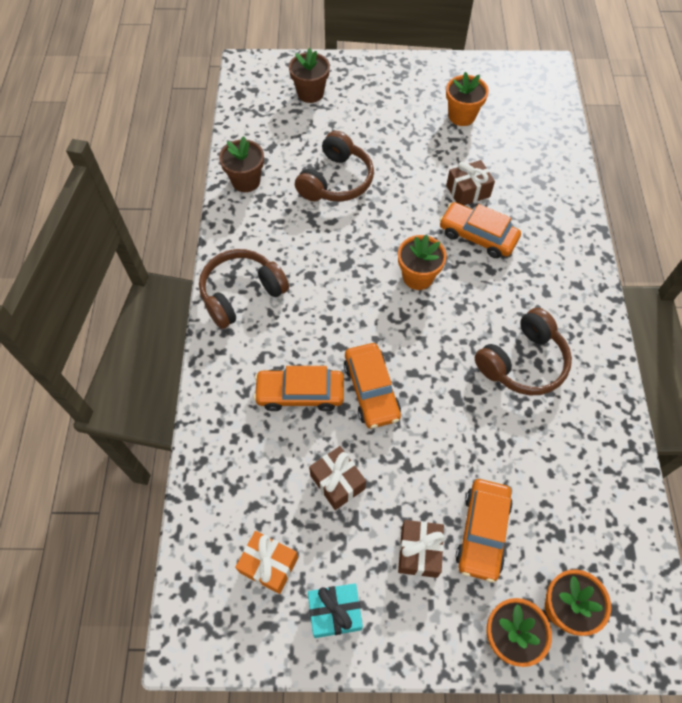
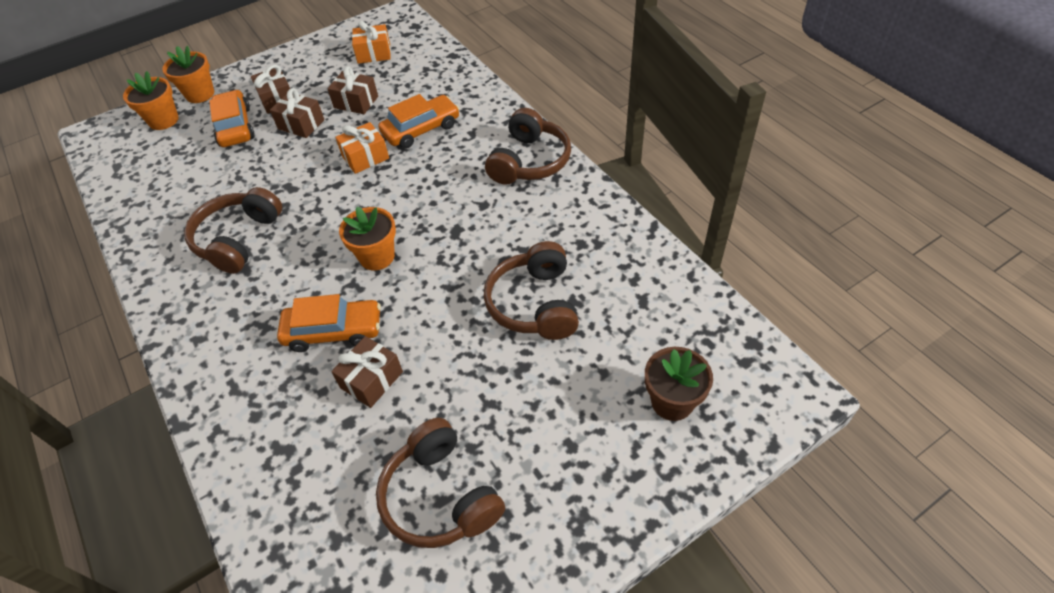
camera: 150 degrees right, 10 degrees down
(246, 181) = (628, 249): brown flower pot -> none
(335, 612) = (318, 56): turquoise gift -> none
(371, 390) = (365, 157): orange car -> orange gift
(410, 484) = (301, 124): none -> brown gift
(461, 116) = (440, 496): orange flower pot -> brown headphones

